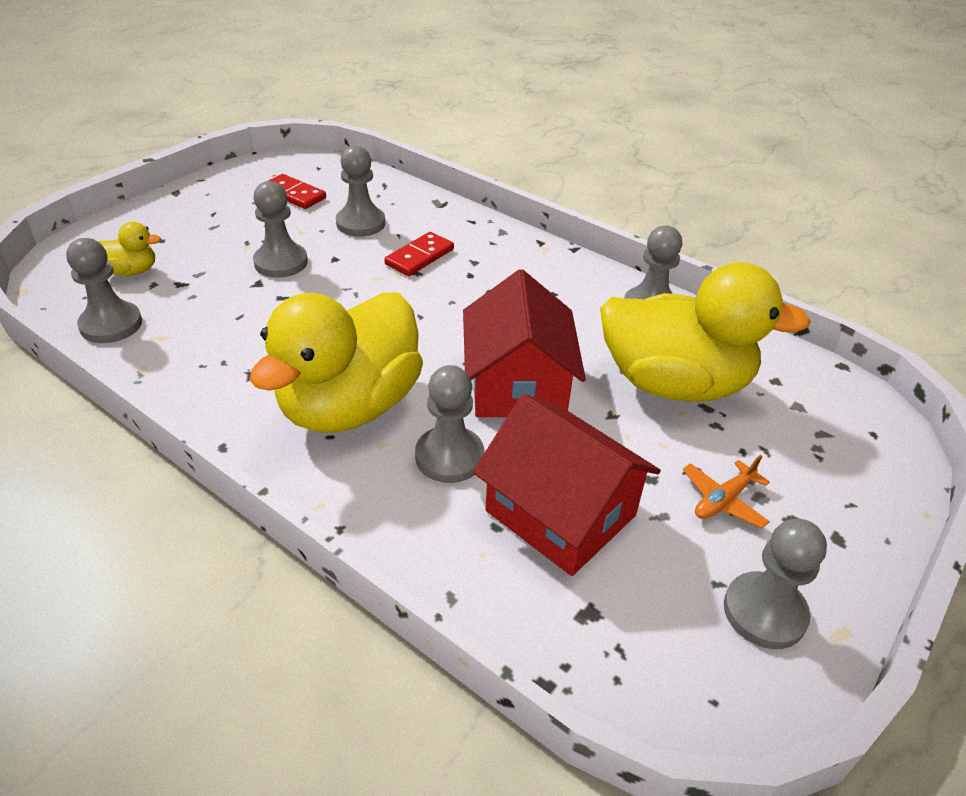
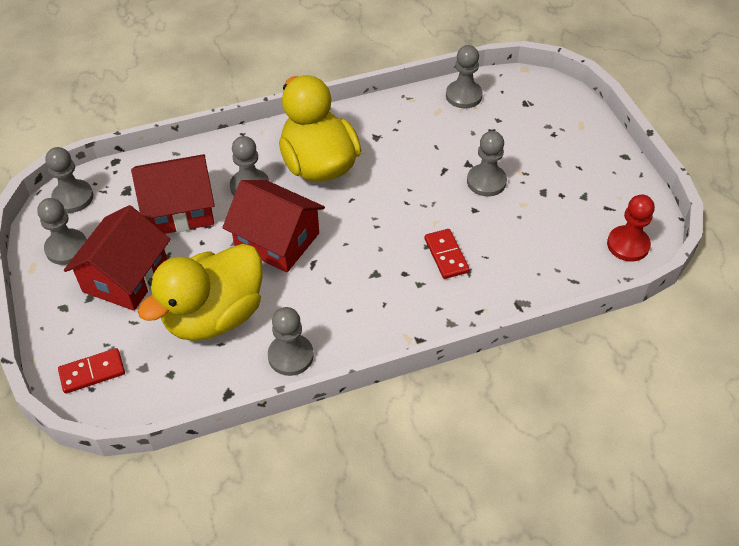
camera: 125 degrees right, 10 degrees up
(130, 271) = (520, 113): yellow duck -> none
(294, 194) = (586, 219): red domino -> red domino (92, 372)
(313, 169) = (628, 245): none -> red pawn
(360, 223) = (515, 241): grey pawn -> grey pawn (73, 197)
(723, 500) = (125, 277): orange plane -> red house

